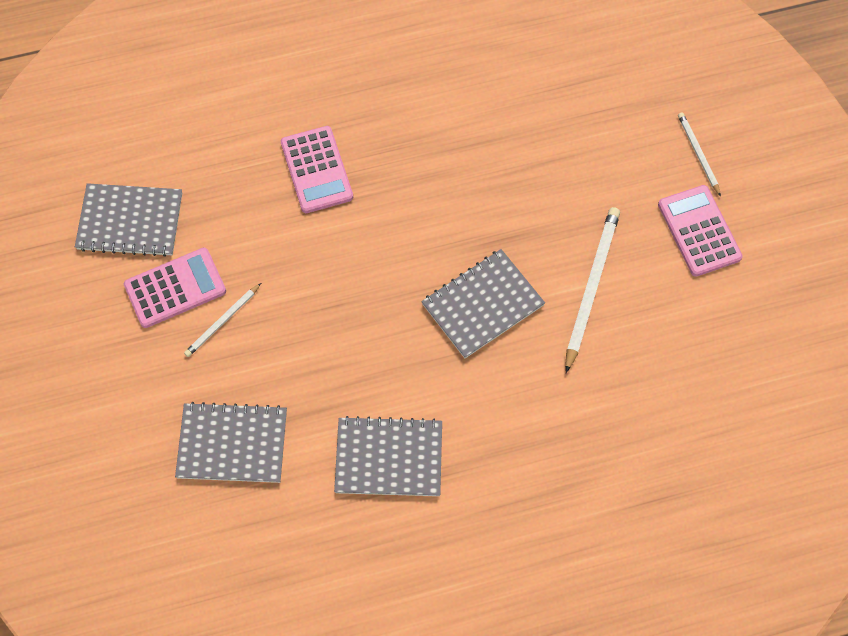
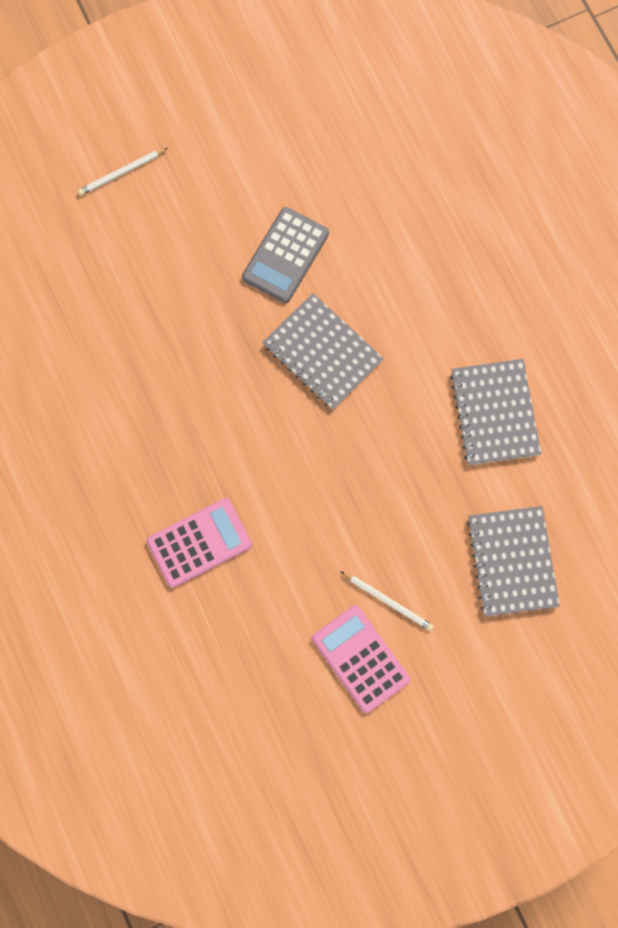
camera: 100 degrees left, 10 degrees up
(130, 221) = (292, 727): grey notebook -> none
(591, 287) = (285, 255): white pencil -> grey calculator
(699, 231) = (208, 164): pink calculator -> none

